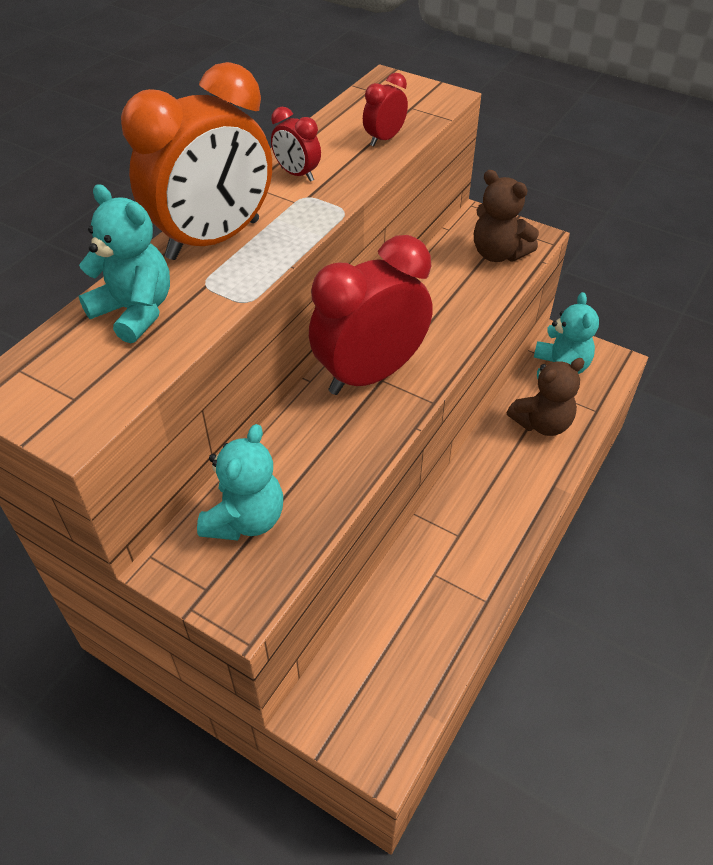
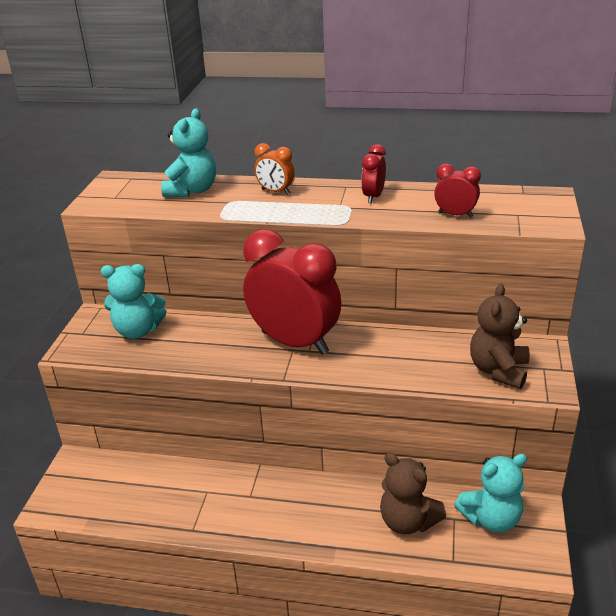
camera: 70 degrees right, 15 degrees down
(214, 240) = (275, 192): orange clock -> orange clock, size x0.43

